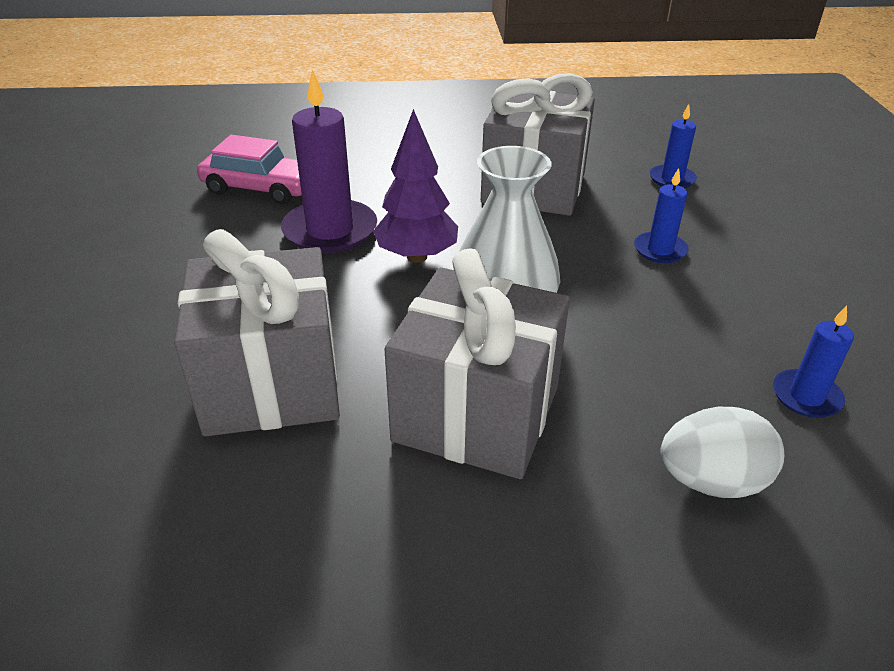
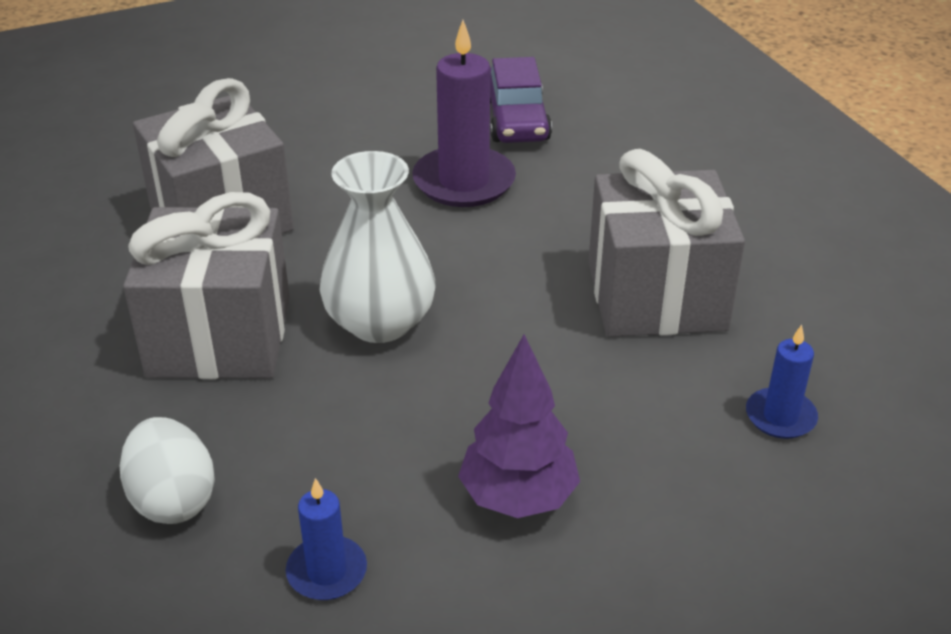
camera: 70 degrees right, 0 degrees up
(260, 188) = (516, 119): pink car -> purple car
(417, 256) = (448, 245): purple tree -> purple tree (518, 498)
(660, 250) = (574, 424): blue candle -> none

